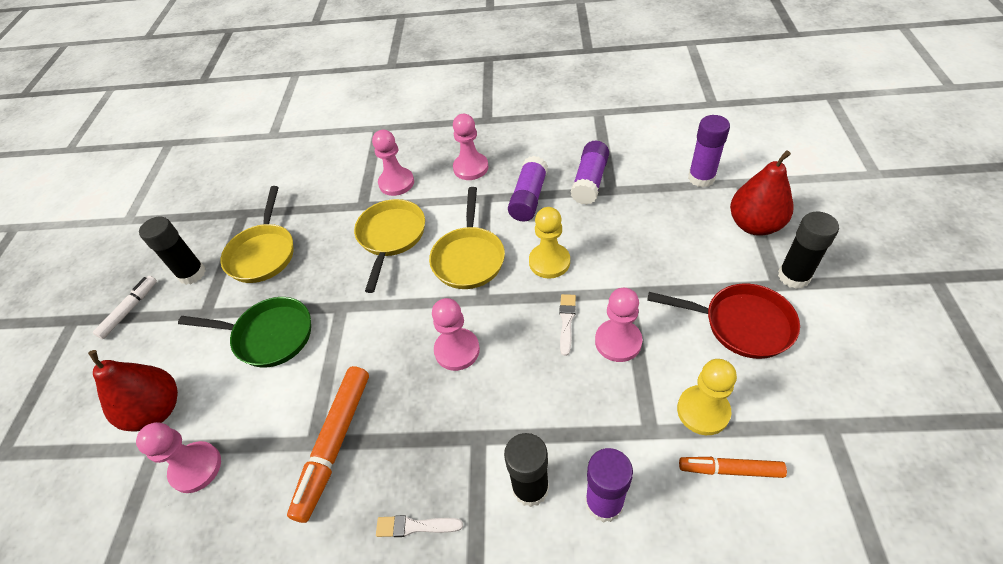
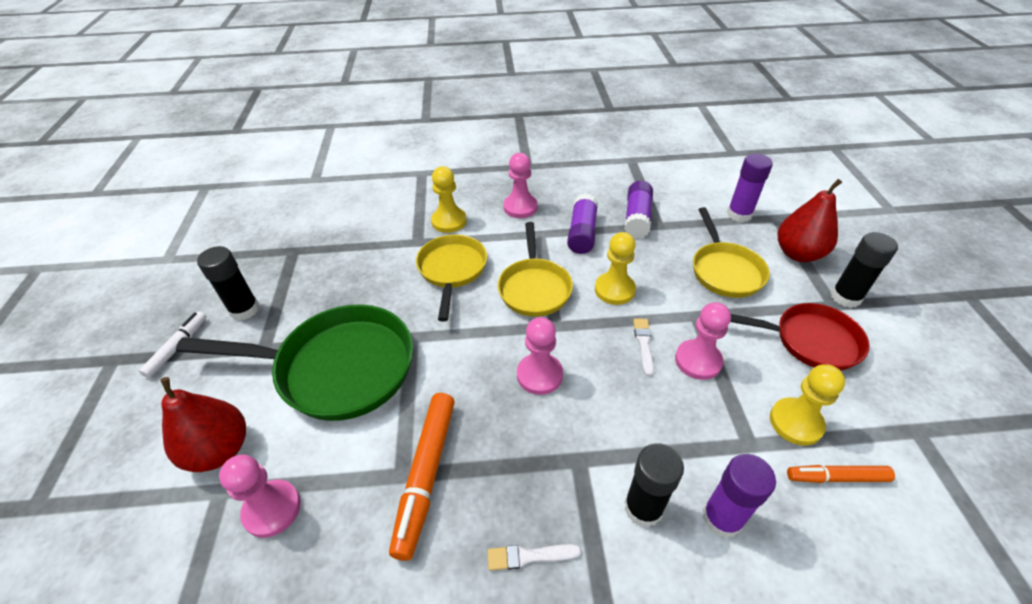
camera: 10 degrees left, 5 degrees down
(263, 253) = (320, 288): yellow pan -> yellow pan (725, 271)
(269, 336) = (338, 368): green pan -> green pan, size x1.61
(396, 183) = (449, 221): pink pawn -> yellow pawn

